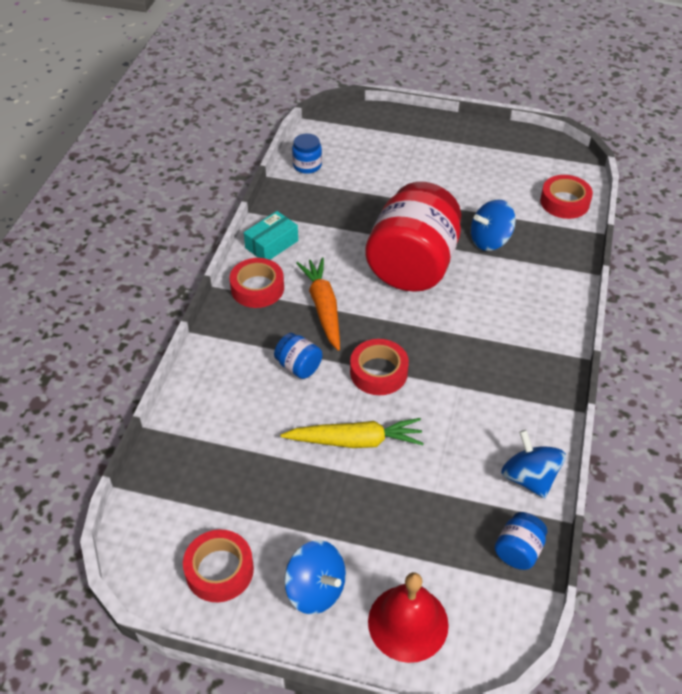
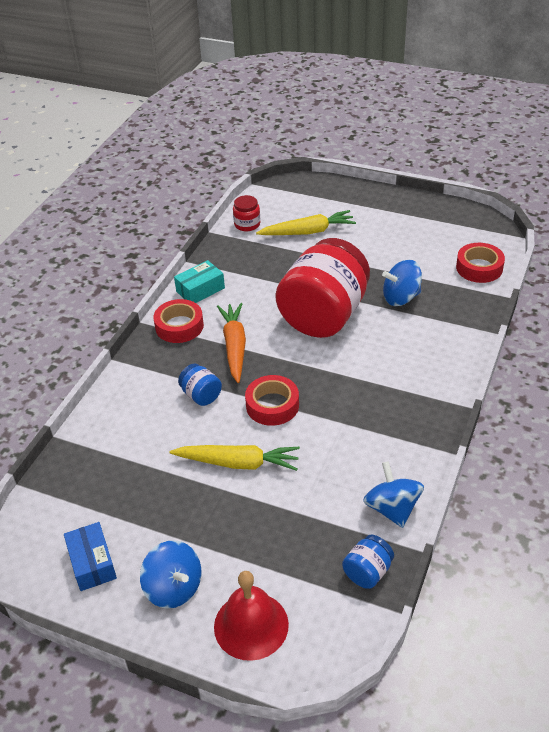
camera: 10 degrees right, 5 degrees down
(219, 570) = (92, 563): red tape -> blue box
(307, 165) = (247, 224): blue jar -> red jar
(375, 171) = (307, 232): none -> yellow carrot

